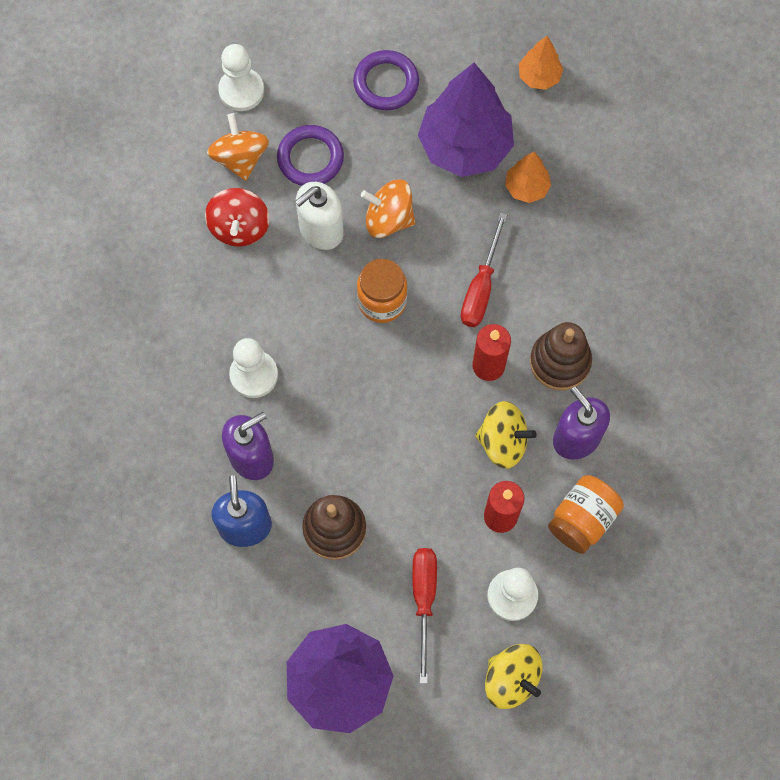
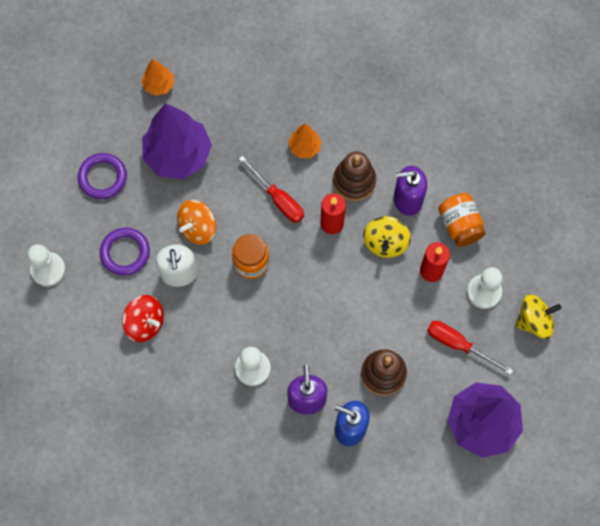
camera: 60 degrees left, 0 degrees up
(240, 158) = (96, 296): orange spinning top -> none
(503, 442) = (385, 243): yellow spinning top -> yellow spinning top turned 150 degrees clockwise
(526, 188) = (229, 135): orange tree -> orange tree (304, 147)

